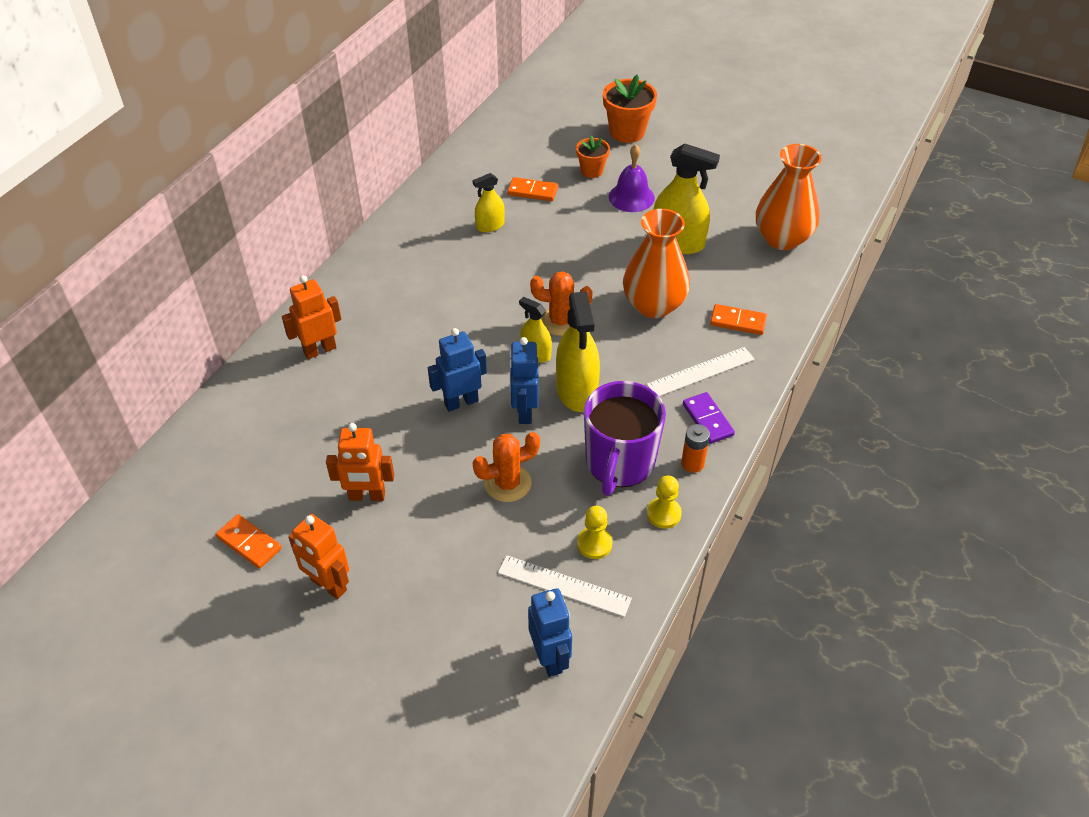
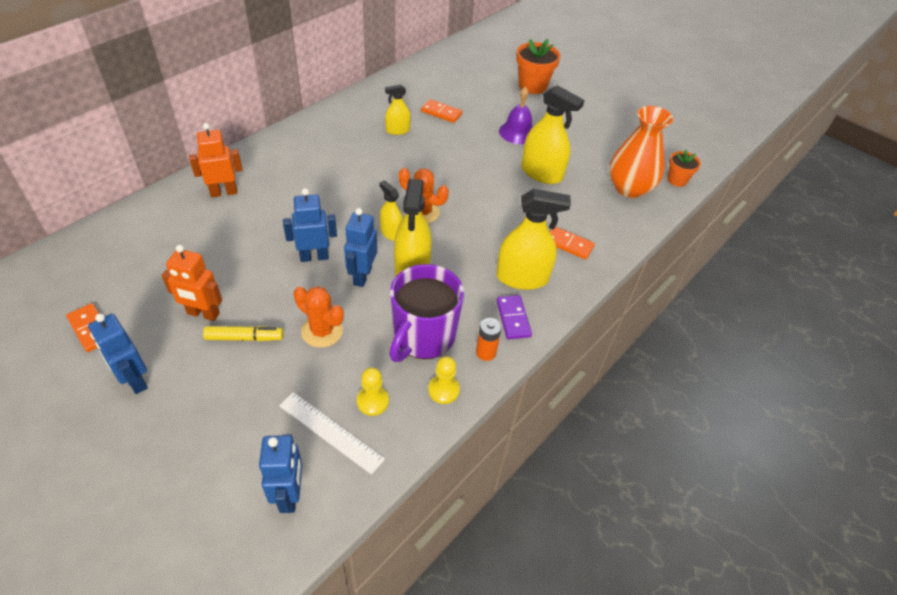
camera: 10 degrees right, 0 degrees up
(328, 585) = (135, 380): orange robot -> blue robot
(426, 511) = (244, 338): none -> yellow marker
(507, 483) = (322, 331): orange cactus -> orange cactus turned 45 degrees clockwise
(592, 171) = (494, 107): orange flower pot -> orange flower pot (677, 180)
(653, 305) = (503, 216): orange vase -> none
(701, 372) = (522, 278): white ruler -> yellow spray bottle

